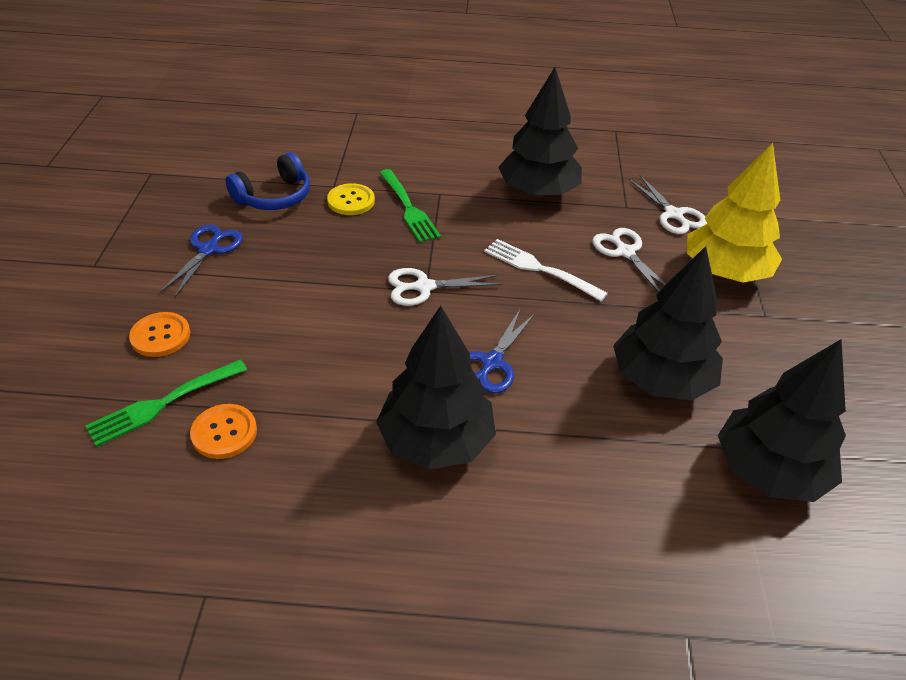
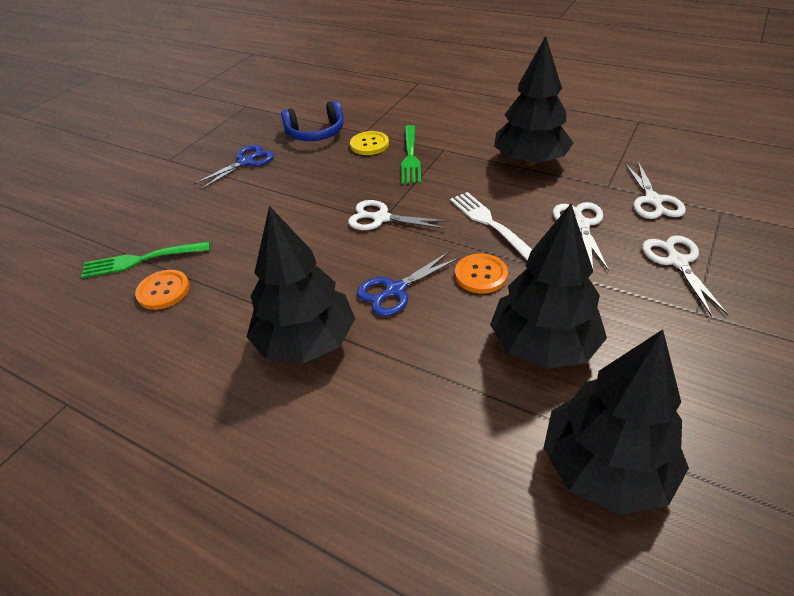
camera: 30 degrees right, 0 degrees up
(160, 336) = (173, 214): orange button -> orange button (481, 275)
(725, 272) = (677, 261): yellow tree -> white scissors

